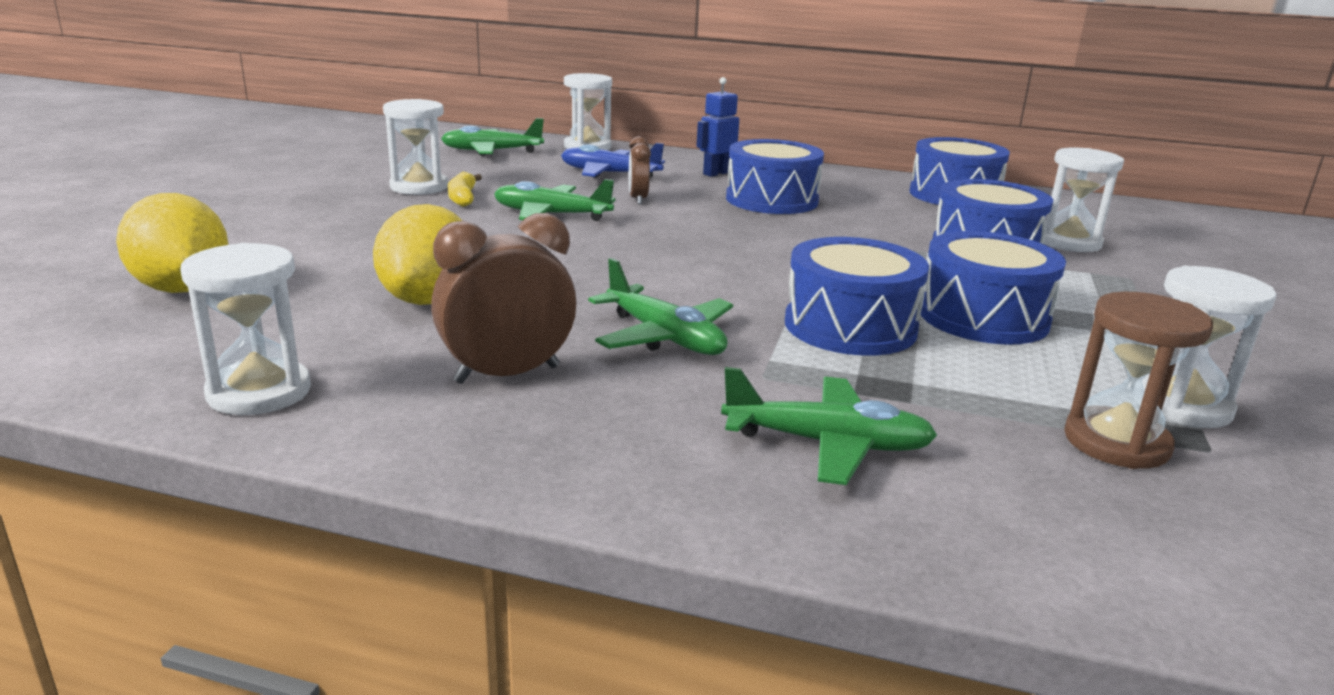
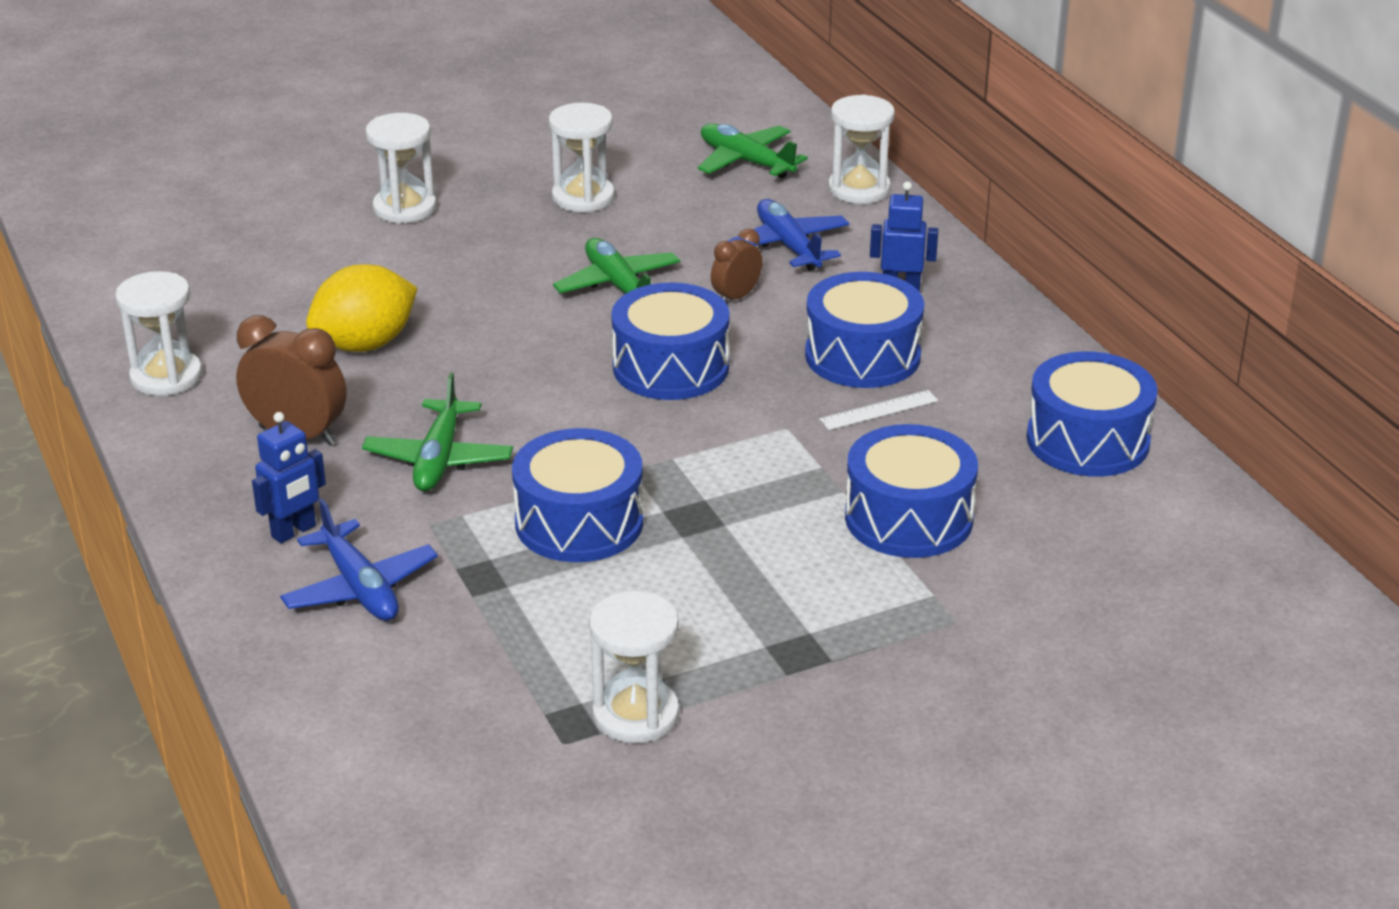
camera: 50 degrees right, 10 degrees up
(182, 288) = (251, 259): yellow lemon -> none
(463, 198) = (590, 229): yellow banana -> none
(673, 438) = (294, 531): none -> blue robot
(827, 444) = (360, 588): green plane -> blue plane
(842, 216) = (879, 410): none -> white ruler
(983, 317) = (700, 574): blue drum -> blue drum (671, 367)
(1069, 242) = (1024, 557): white hourglass -> white hourglass (404, 208)
(1116, 442) = (520, 699): brown hourglass -> none

